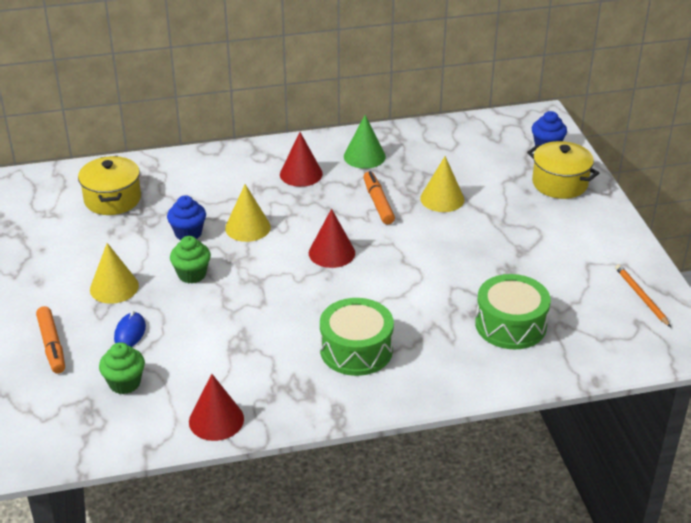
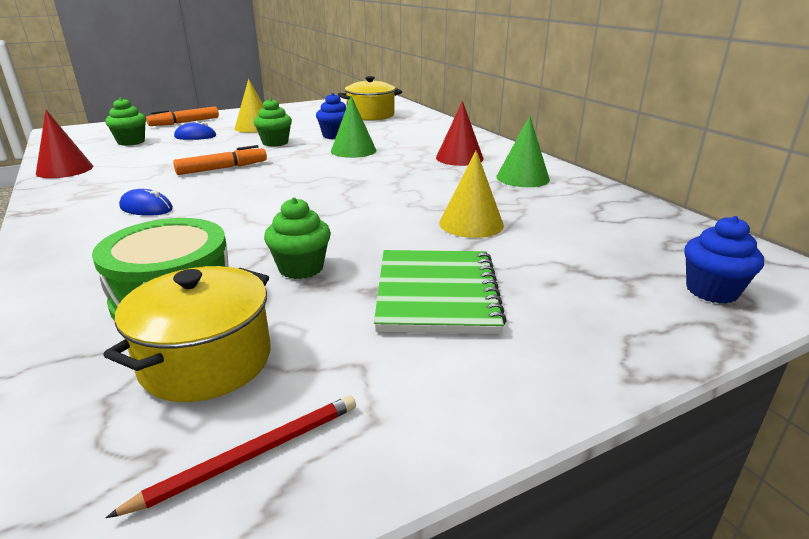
camera: 75 degrees right, 10 degrees down
(247, 227) = (353, 150): yellow cone -> green cone
(331, 253) = (324, 182): red cone -> none
(356, 350) = (146, 208): green drum -> blue mouse
(378, 203) = (433, 192): orange marker -> orange marker (222, 168)
(487, 275) = (301, 268): none -> green cupcake
(529, 230) = (436, 293): none -> green notebook
(559, 183) = (606, 313): yellow pot -> yellow pot (206, 361)
(641, 297) = (250, 455): orange pencil -> red pencil

